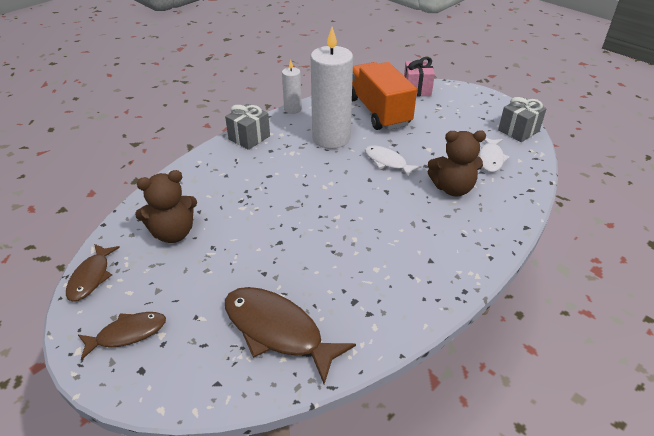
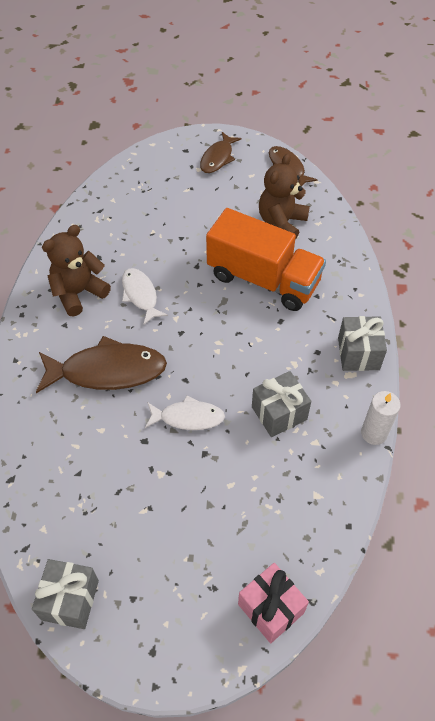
camera: 140 degrees right, 15 degrees up
(277, 331) = (131, 210): brown fish -> brown fish (107, 371)
(331, 138) = (279, 413): white candle -> grey gift
(378, 111) = (274, 506): orange truck -> orange truck (263, 279)
(452, 188) = (94, 424): brown teddy bear -> brown teddy bear (78, 293)
(490, 159) = (79, 506): white fish -> white fish (140, 295)

